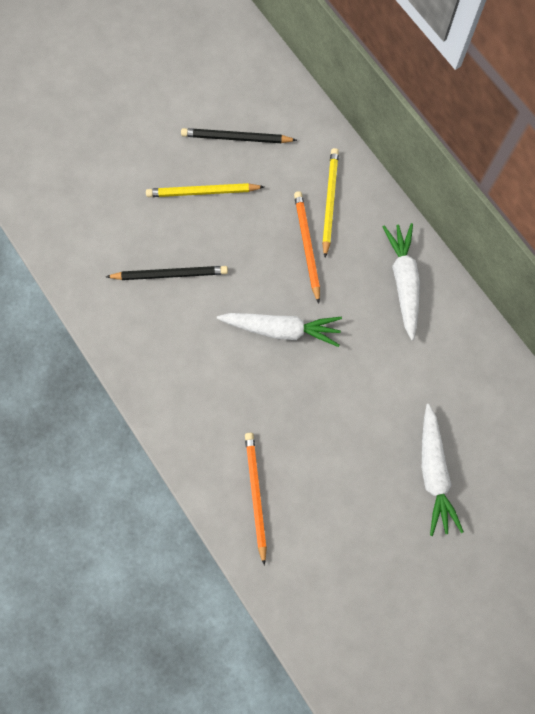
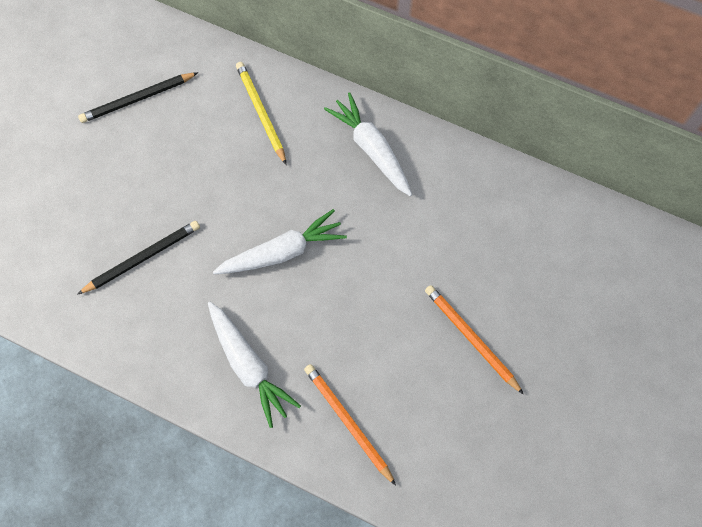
camera: 30 degrees left, 5 degrees down
(202, 192) = (132, 165): yellow pencil -> none
(306, 246) = (262, 163): orange pencil -> orange pencil (470, 338)
(434, 473) = (501, 306): white carrot -> white carrot (249, 365)

